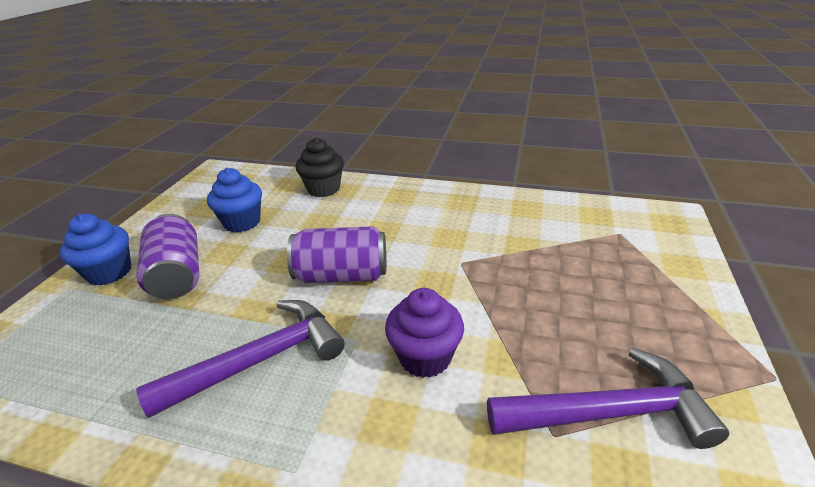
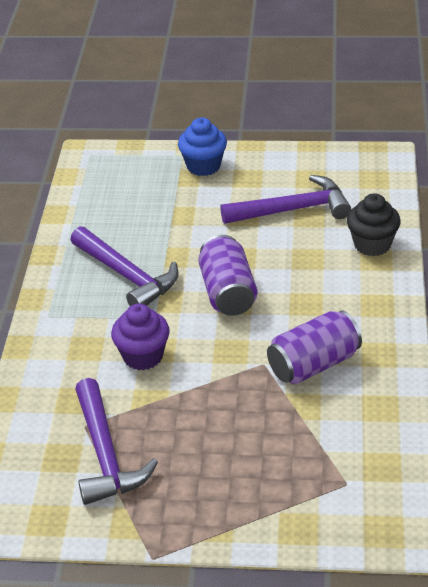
camera: 80 degrees right, 5 degrees up
(177, 275) = (208, 202): purple can -> purple can (313, 365)
(242, 222) = (292, 210): blue cupcake -> purple hammer

